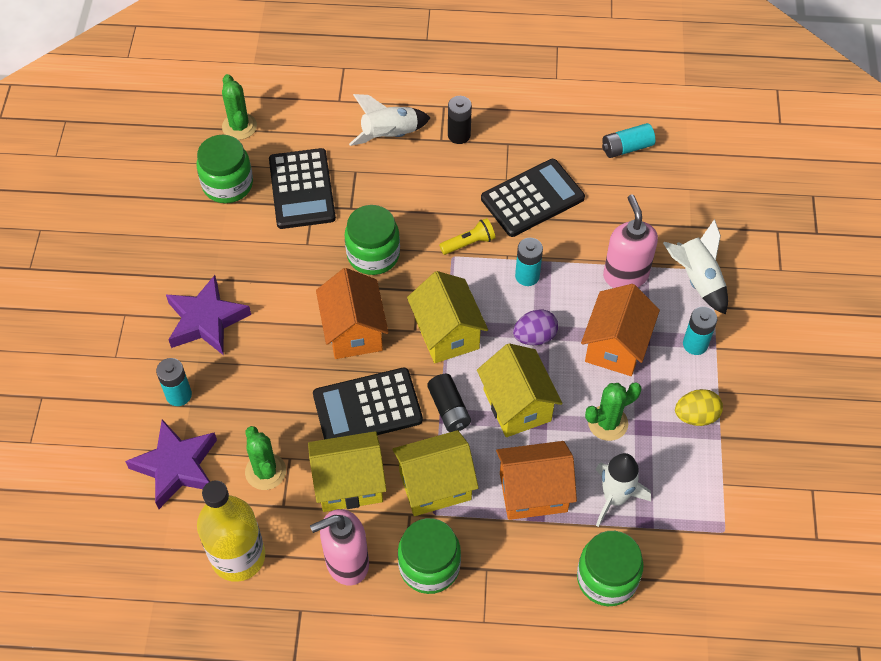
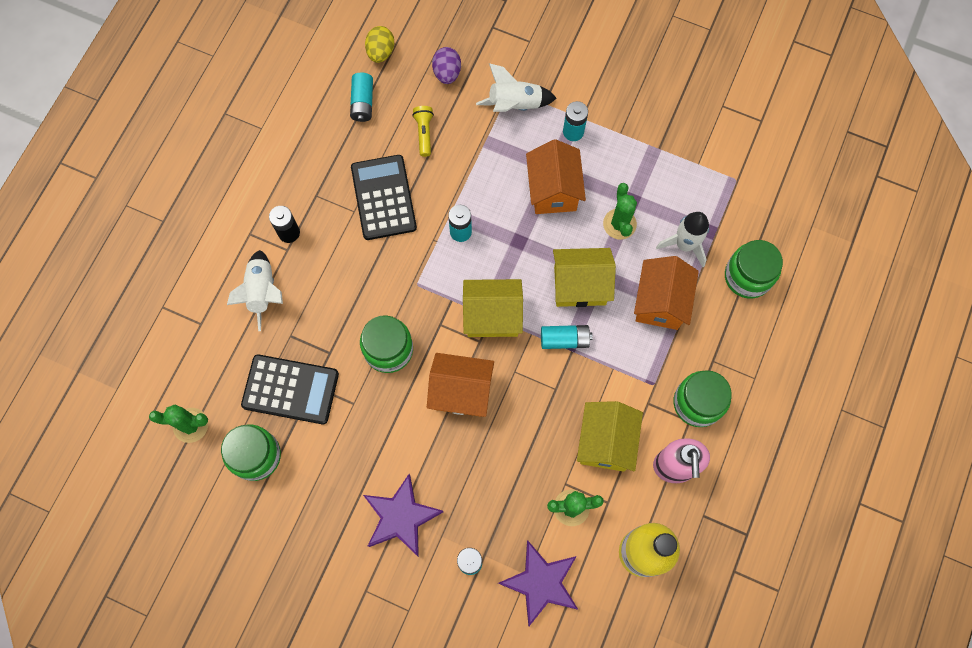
camera: 70 degrees left, 15 degrees up
(367, 408) = (540, 404): black calculator -> none
(435, 485) = (630, 374): yellow house -> none
(449, 409) = (564, 339): black battery -> turquoise battery
(469, 243) = (408, 266): yellow flashlight -> yellow flashlight (424, 133)
(534, 337) = (521, 248): purple egg -> purple egg (447, 73)
(615, 346) = (553, 190): orange house -> orange house turned 45 degrees clockwise
(625, 275) = (490, 156): pink soap dispenser -> none
(696, 416) = (636, 158): yellow egg -> yellow egg (380, 52)

